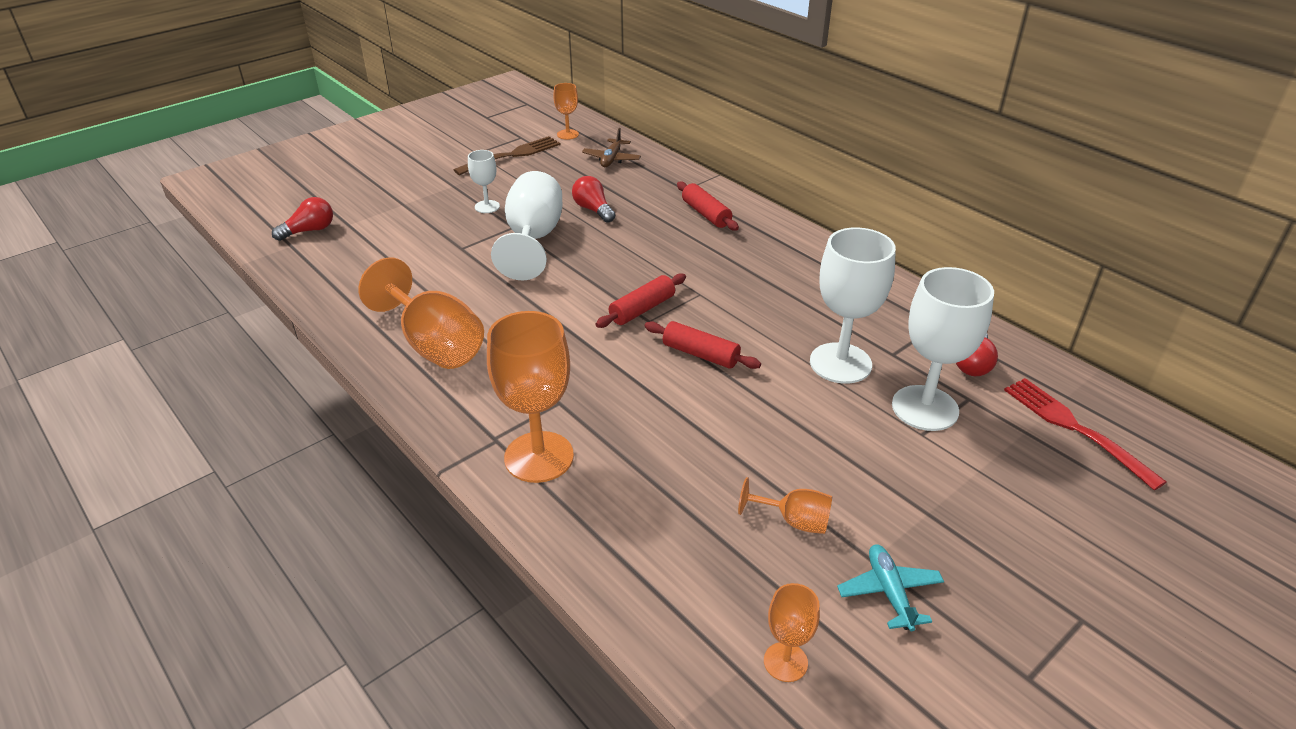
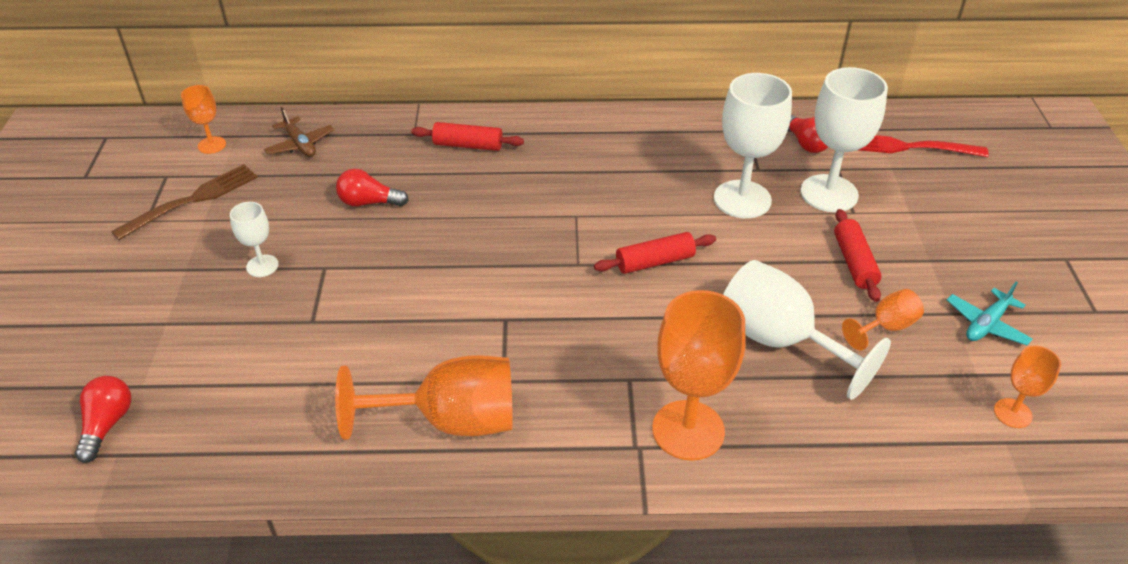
camera: 50 degrees left, 5 degrees up
(511, 156) = (191, 201): brown fork -> brown fork turned 45 degrees clockwise
(533, 239) = (364, 265): white goblet -> white goblet (780, 341)
(642, 309) = (558, 259): red rolling pin -> red rolling pin (854, 262)
(889, 592) = (986, 324): turquoise plane -> turquoise plane turned 75 degrees counterclockwise

